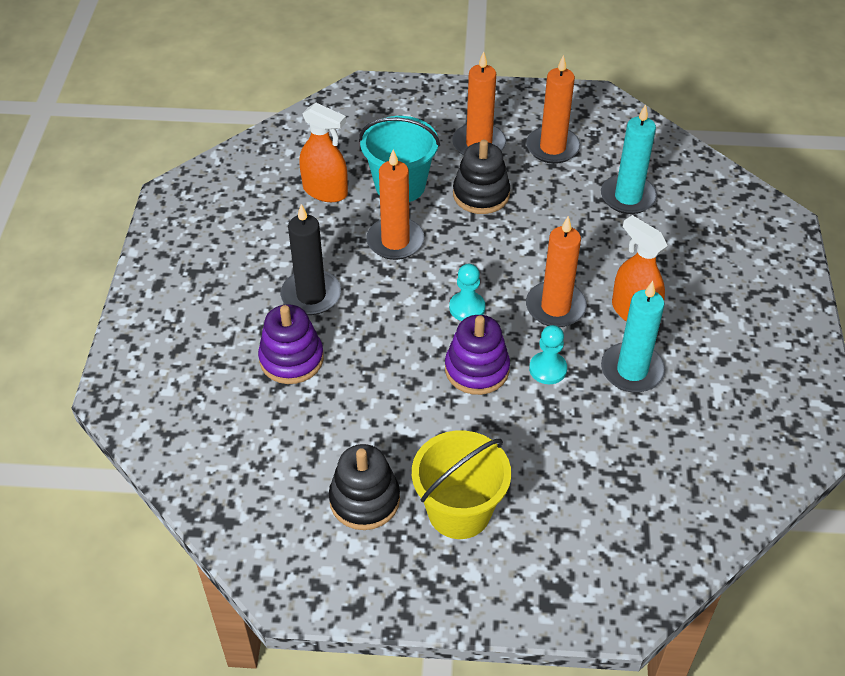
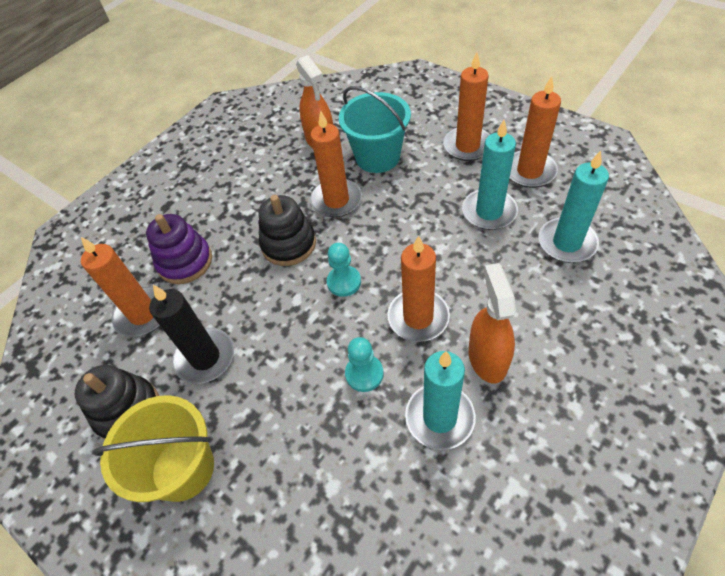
camera: 40 degrees right, 5 degrees up
(295, 421) = (143, 314): none -> orange candle
(311, 295) = (241, 217): black candle -> black candle (205, 357)
(477, 369) = (306, 342): purple stacking toy -> none
(481, 194) = (435, 189): black stacking toy -> black stacking toy (288, 244)
(545, 196) = (489, 212): none -> turquoise candle

